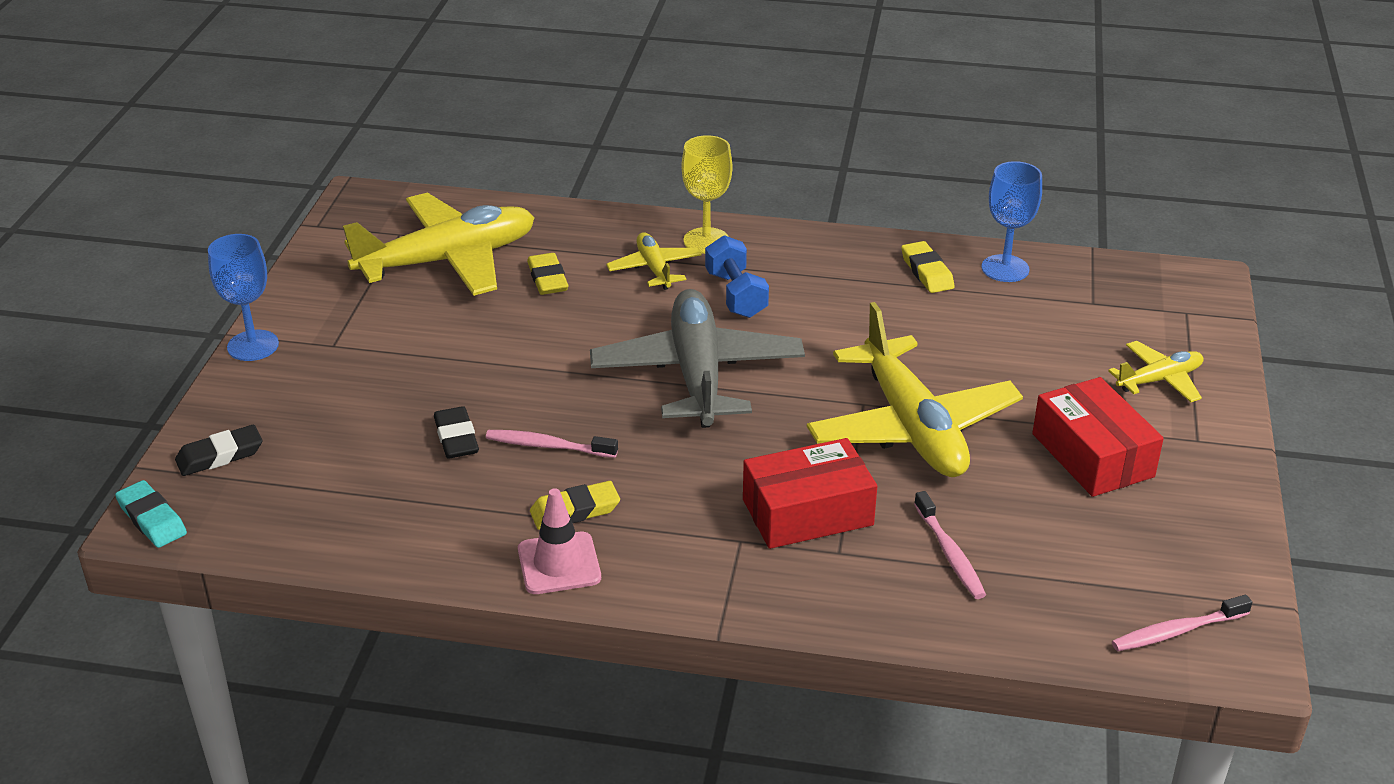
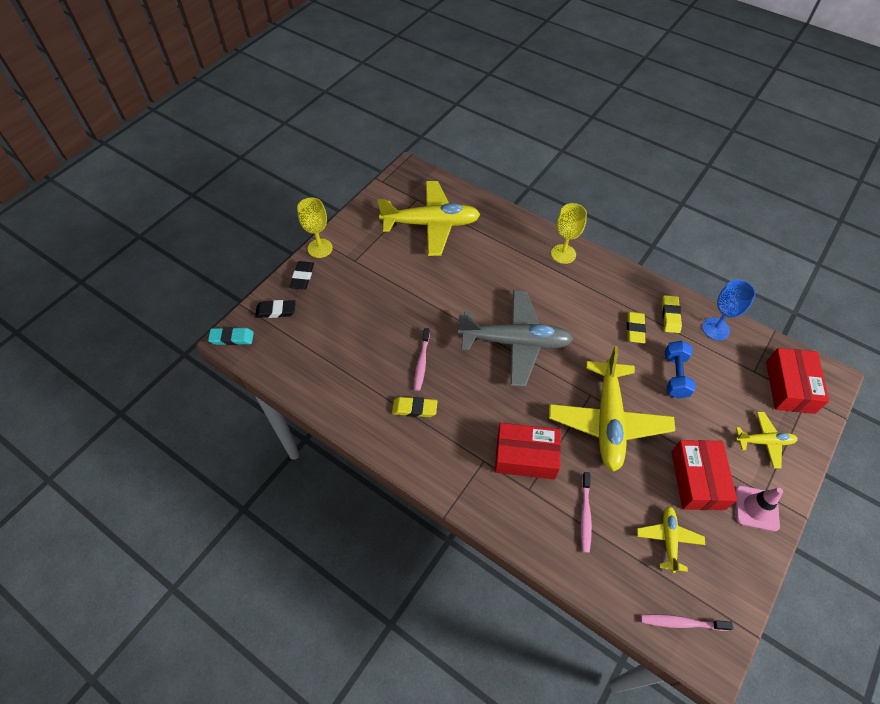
camera: 25 degrees right, 20 degrees up
(152, 519) = (232, 338): turquoise eraser -> turquoise eraser turned 75 degrees counterclockwise
(253, 346) = (320, 248): blue goblet -> yellow goblet
(456, 438) = (382, 340): black eraser -> black eraser (302, 277)
(547, 279) = (472, 252): yellow eraser -> yellow eraser (635, 329)
(548, 446) = (422, 362): pink toothbrush -> pink toothbrush turned 120 degrees counterclockwise
(559, 564) = (391, 439): pink traffic cone -> pink traffic cone (756, 508)
(654, 269) = (528, 264): yellow plane -> yellow plane (668, 540)
(697, 374) = (515, 342): grey plane -> grey plane turned 75 degrees clockwise
(736, 295) = (560, 296): blue dumbbell -> blue dumbbell (675, 376)
(1155, 306) = (790, 387): none -> red box

